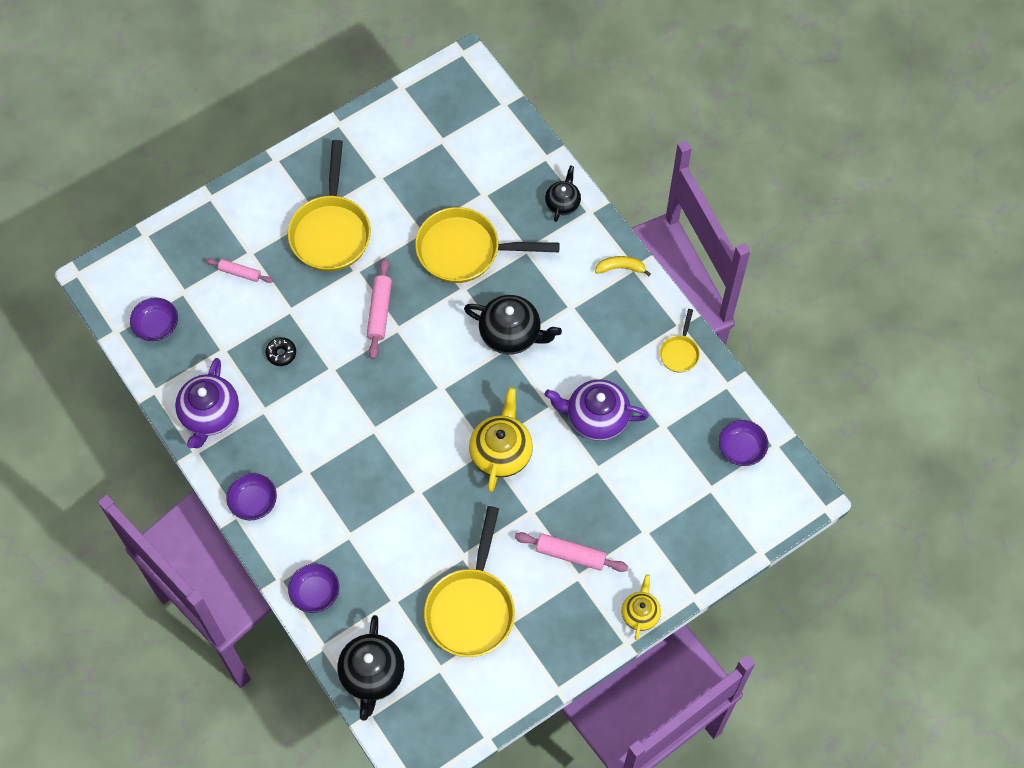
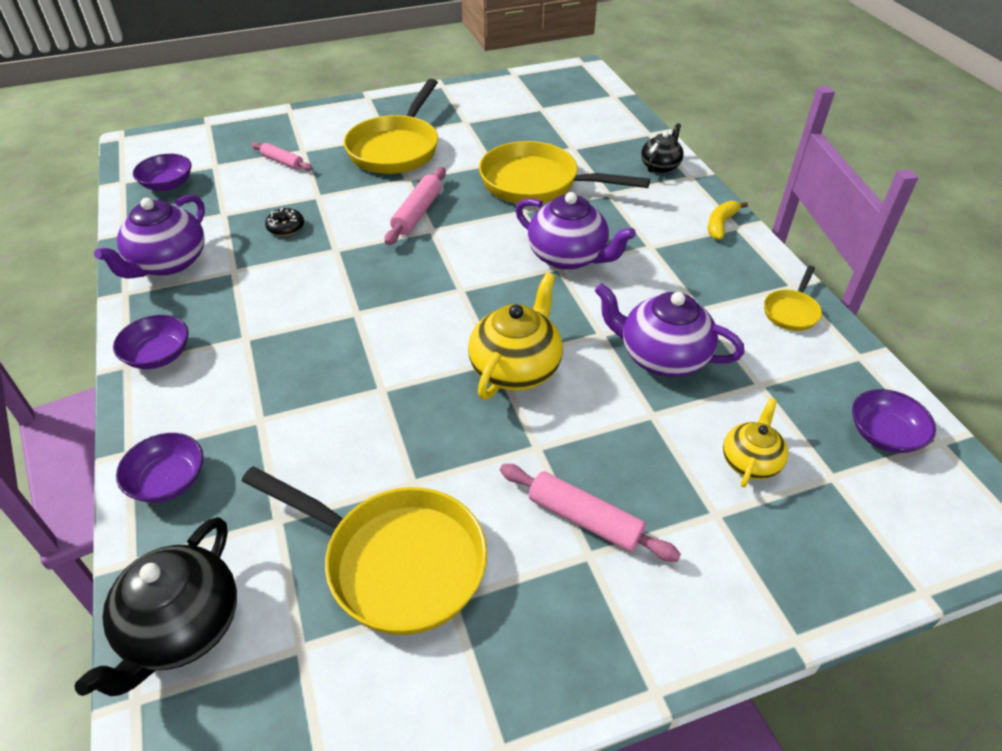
camera: 15 degrees right, 20 degrees down
(471, 608) = (395, 561): yellow pan -> yellow pan turned 90 degrees counterclockwise
(511, 334) = (568, 257): black teapot -> purple teapot
(621, 268) = (720, 224): yellow banana -> yellow banana turned 75 degrees counterclockwise
(640, 613) = (690, 643): yellow teapot -> yellow teapot (750, 461)

